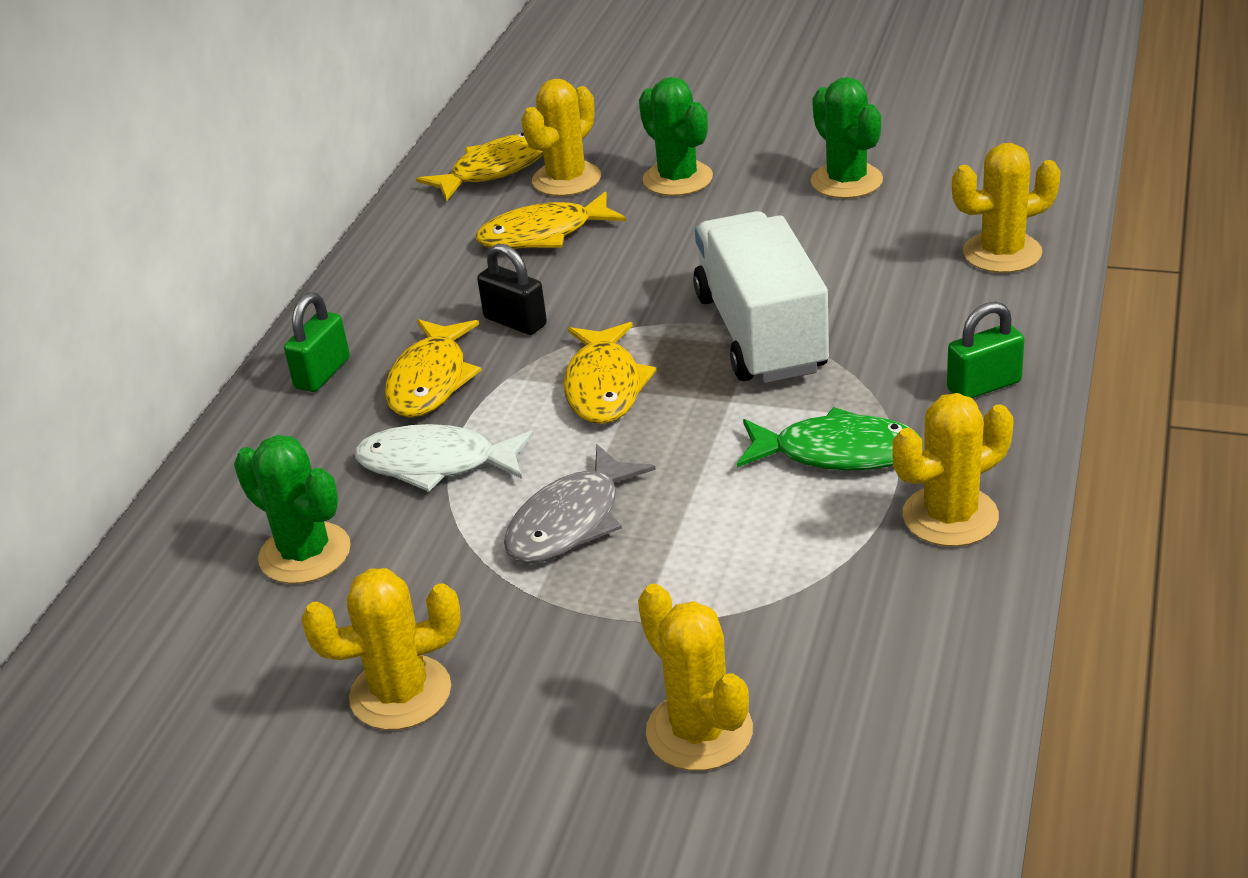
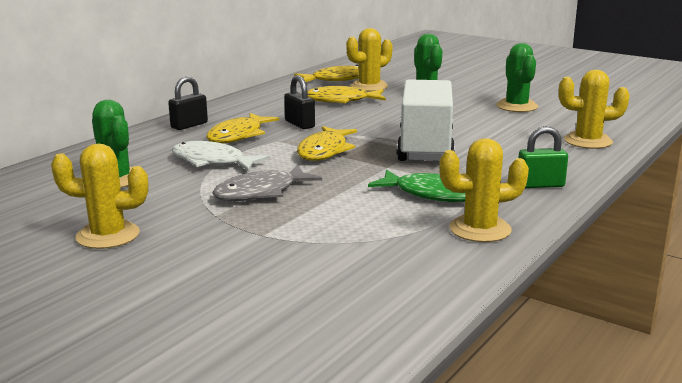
camera: 15 degrees right, 15 degrees down
(322, 373) = (189, 125): green padlock -> black padlock
(699, 731) = (253, 284): yellow cactus -> none

